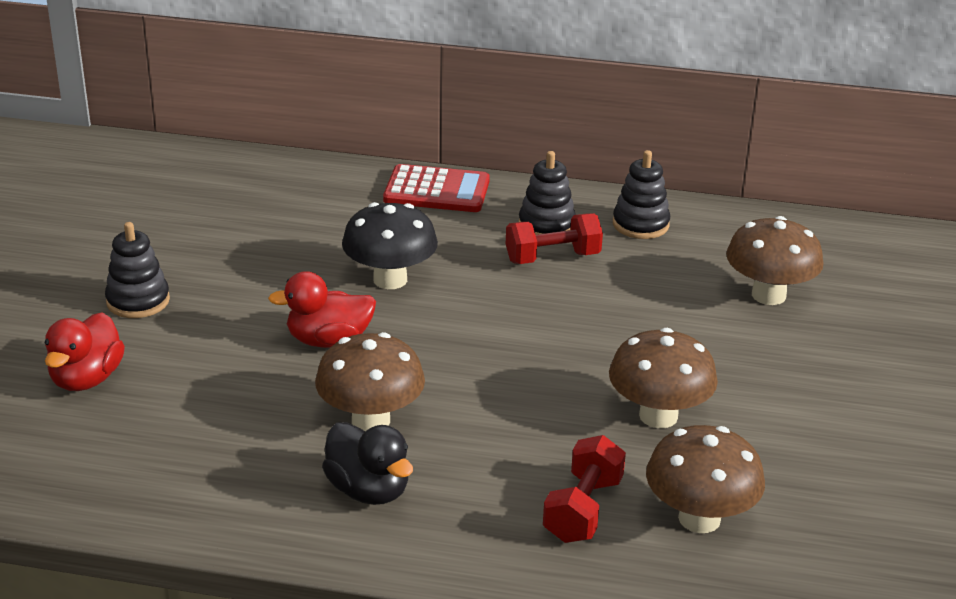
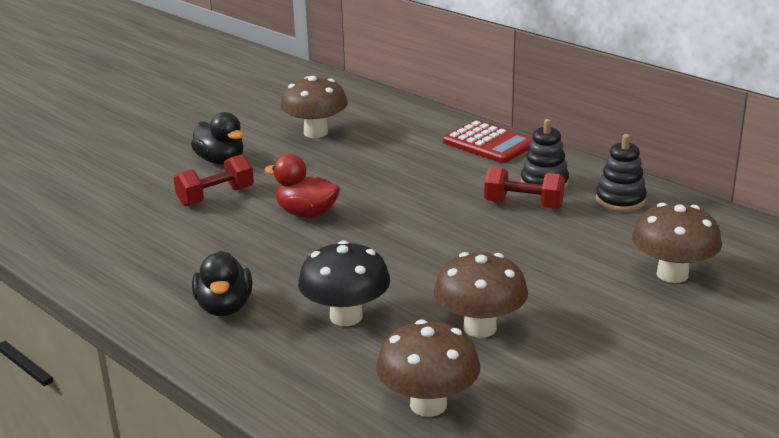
camera: 35 degrees right, 5 degrees down
(87, 379) = (142, 194): red duck -> none
(138, 301) = (221, 161): black stacking toy -> black duck
(371, 420) = (276, 267): brown mushroom -> brown mushroom (316, 132)
(390, 280) = (390, 189): black mushroom -> black mushroom (346, 317)
(583, 510) = (350, 368): red dumbbell -> red dumbbell (216, 196)

